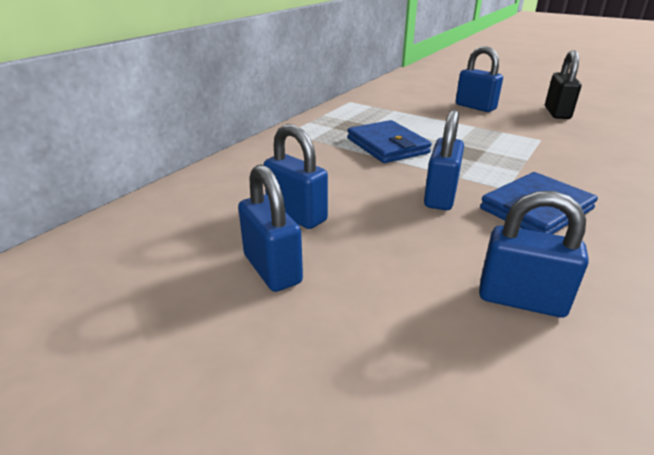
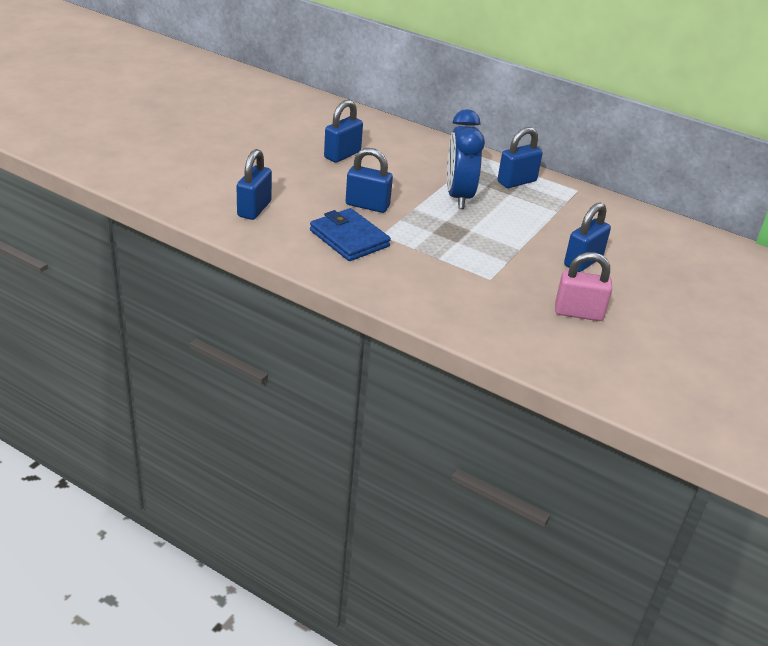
camera: 85 degrees right, 5 degrees up
(272, 269) = (288, 147): blue padlock -> blue padlock (516, 181)
(387, 146) = (458, 196): blue wallet -> blue clock
(557, 113) = (578, 313): black padlock -> pink padlock

